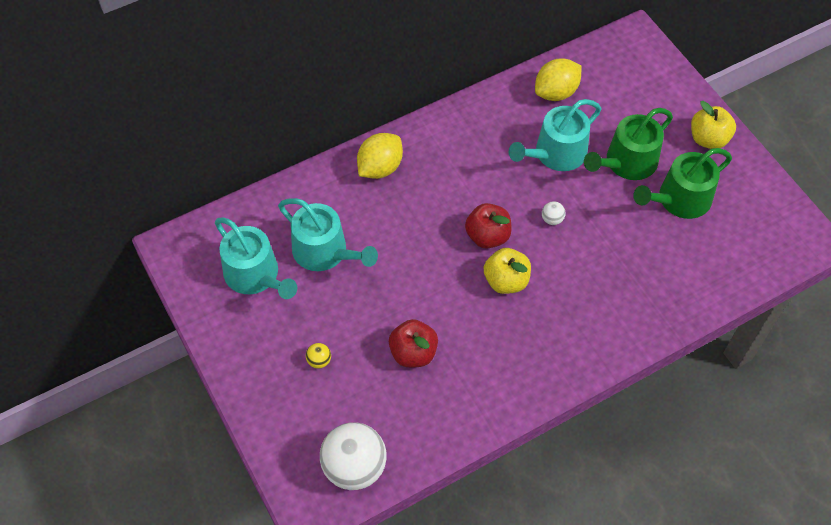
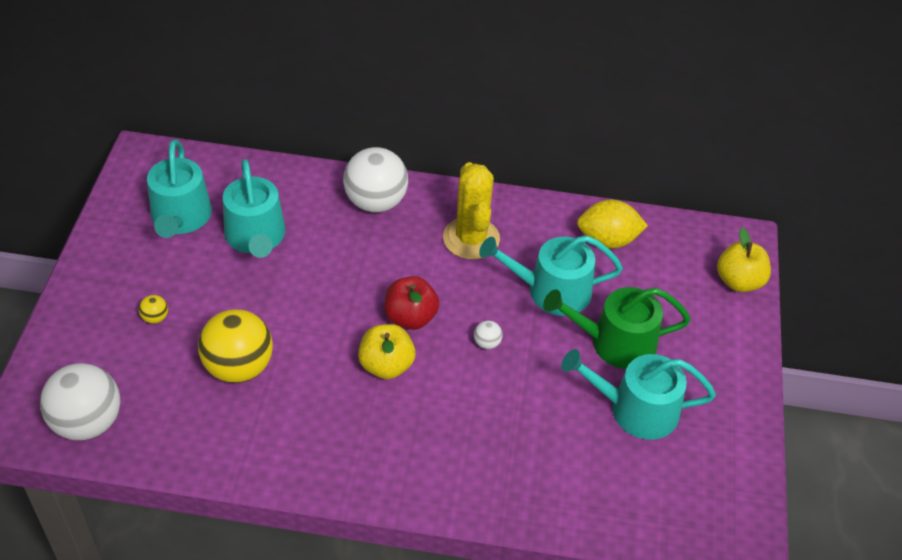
camera: 35 degrees right, 10 degrees down
(380, 168) = (375, 202): yellow lemon -> white ball
(413, 353) = (239, 367): red apple -> yellow ball
(470, 151) = (471, 238): none -> yellow cactus
(679, 200) = (635, 409): green watering can -> turquoise watering can
(708, 139) = (725, 375): yellow apple -> yellow apple (739, 281)

